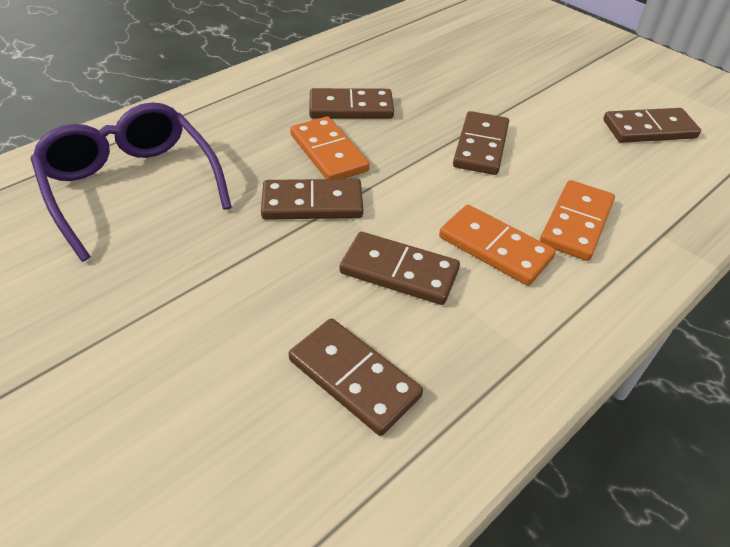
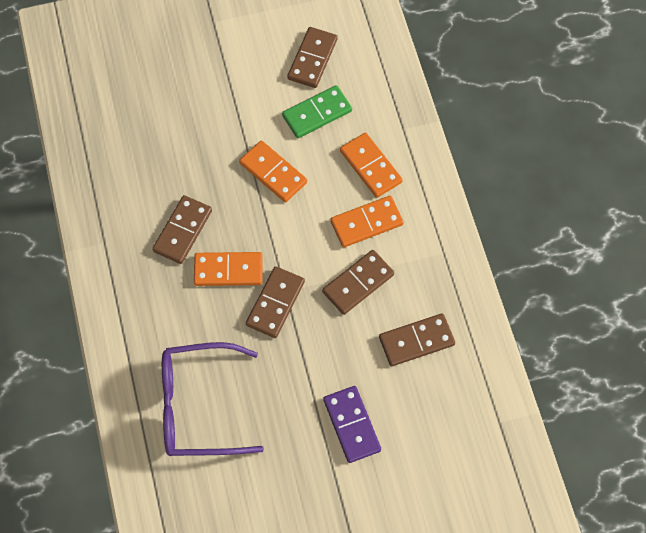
camera: 60 degrees left, 20 degrees up
(163, 348) = (351, 425): none -> purple domino
(481, 146) = (273, 173): brown domino -> orange domino
(590, 154) = (317, 113): none -> green domino

